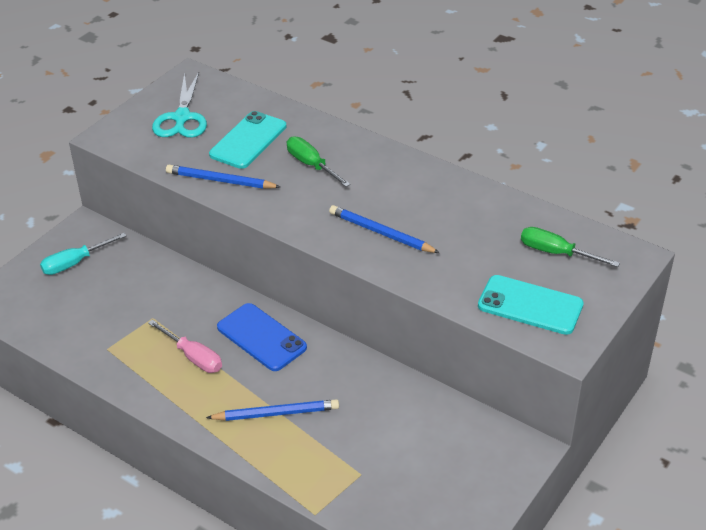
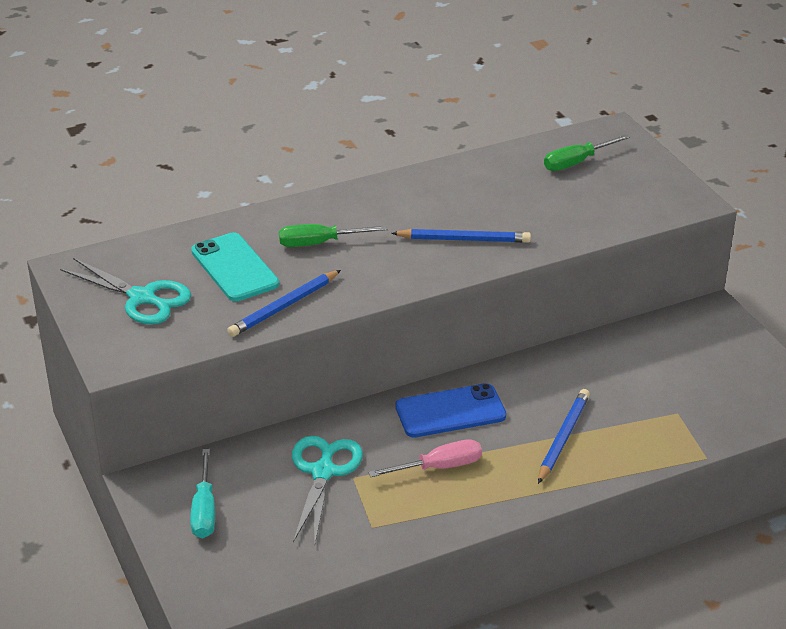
camera: 60 degrees left, 5 degrees down
(148, 301) = (323, 472): none -> turquoise scissors
(381, 233) = (464, 239): blue pencil -> blue pencil turned 150 degrees counterclockwise
(530, 305) = (631, 200): turquoise phone -> none

